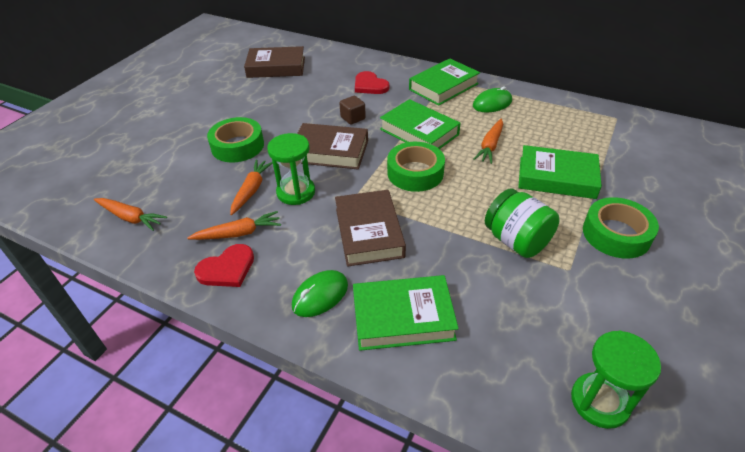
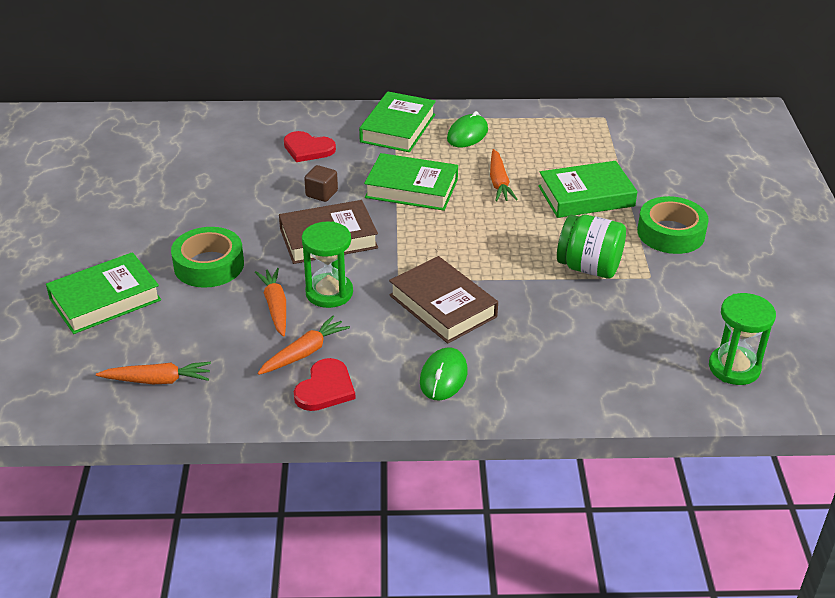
camera: 30 degrees left, 5 degrees down
(276, 67) = (162, 156): brown book -> none
(403, 317) = (535, 366): green book -> green book (105, 299)
(415, 173) = (442, 233): green tape -> none

